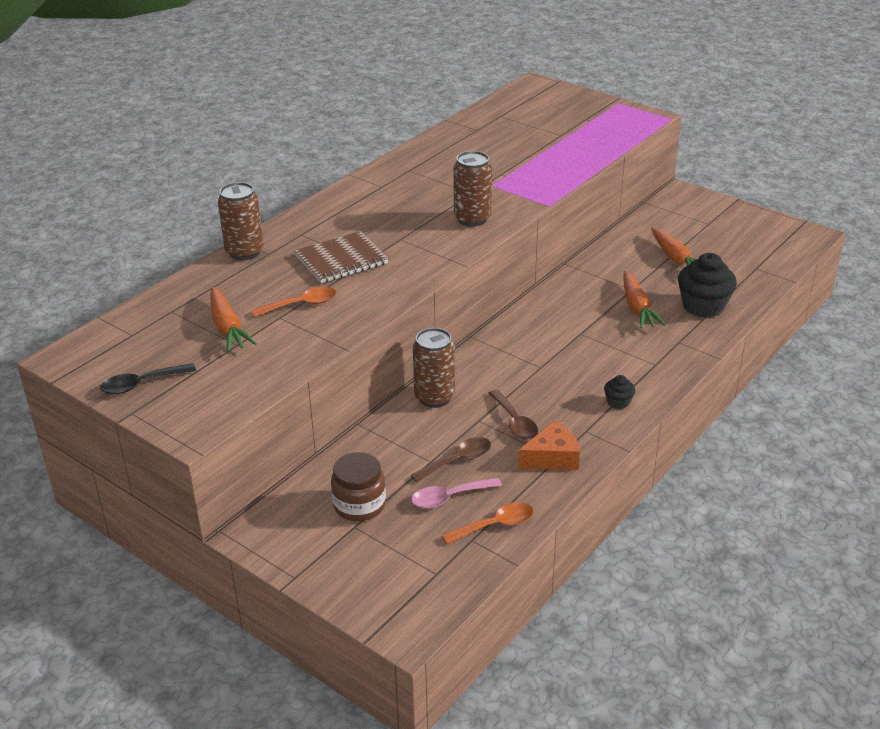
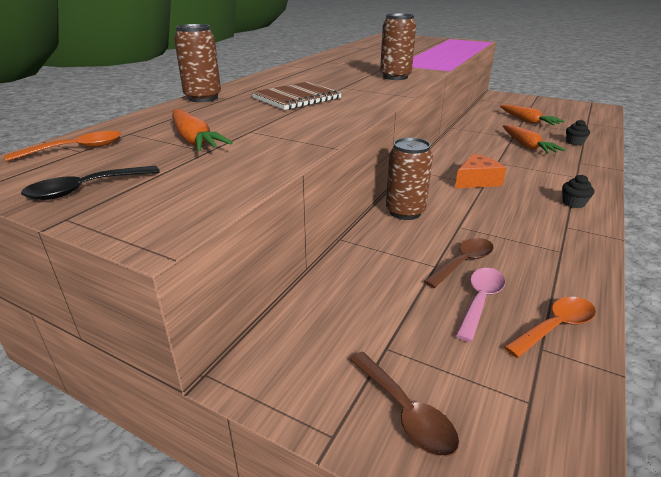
camera: 10 degrees left, 5 degrees down
(301, 304) = (270, 122): orange spoon -> orange spoon (76, 149)
(359, 505) = (380, 320): brown jar -> none
(449, 497) = (480, 300): pink spoon -> pink spoon turned 150 degrees clockwise
(515, 422) = (494, 225): brown spoon -> brown spoon (405, 412)
(552, 457) = (556, 251): orange cheese -> orange cheese (477, 181)
(703, 306) = (574, 142): black cupcake -> black cupcake, size x0.49

